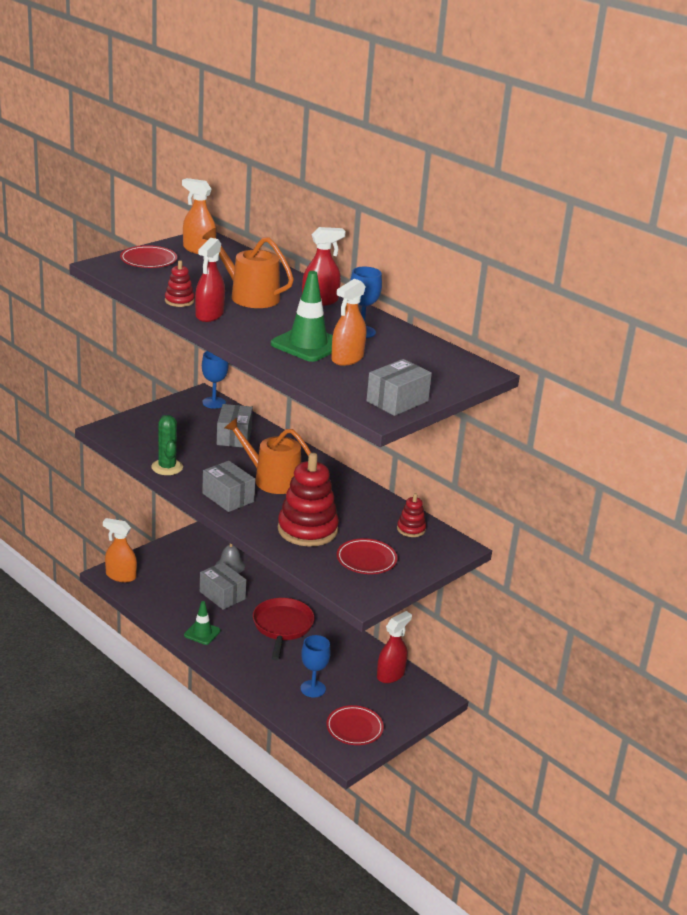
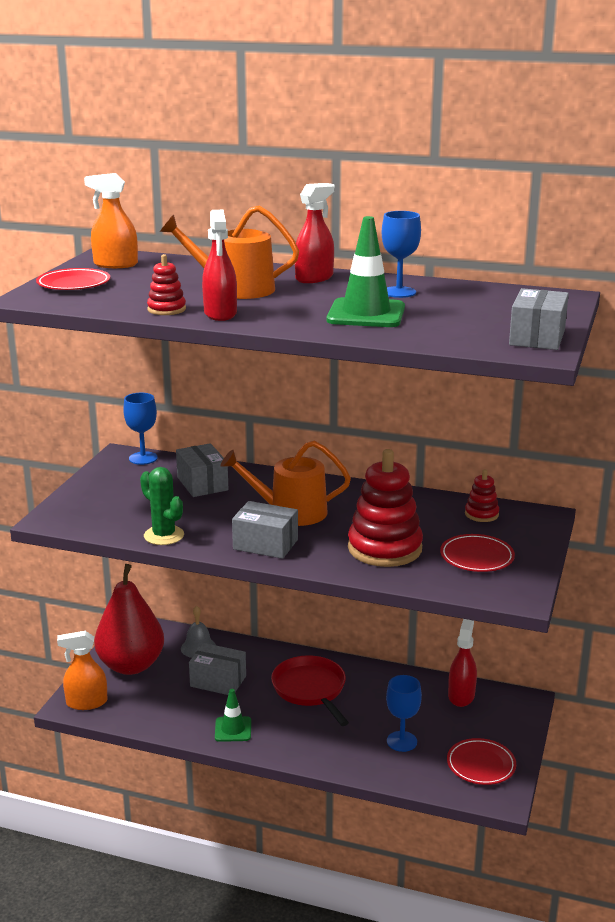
camera: 25 degrees left, 5 degrees down
(172, 561) = (131, 665): none -> red pear
(347, 358) = (425, 316): orange spray bottle -> none

